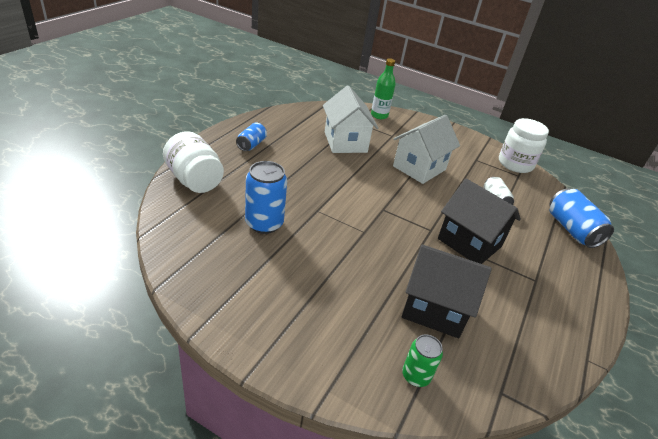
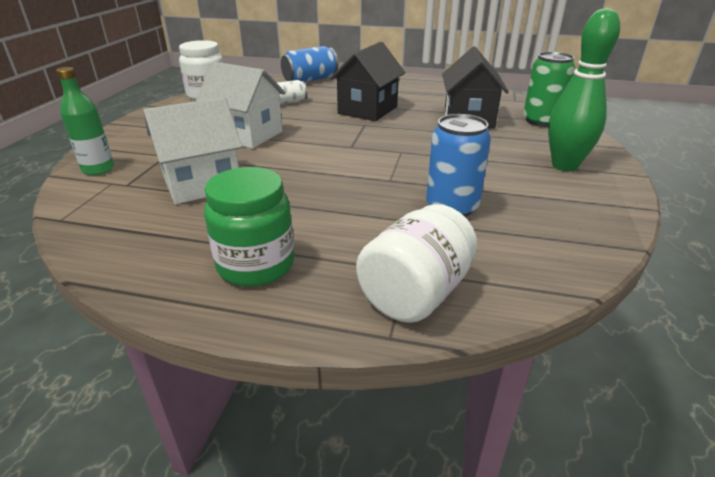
camera: 100 degrees left, 5 degrees down
(251, 144) = (256, 265): blue can -> green jar
(294, 323) = (564, 166): none -> green bowling pin
(416, 376) = (541, 121): green can -> green can, size x1.65

